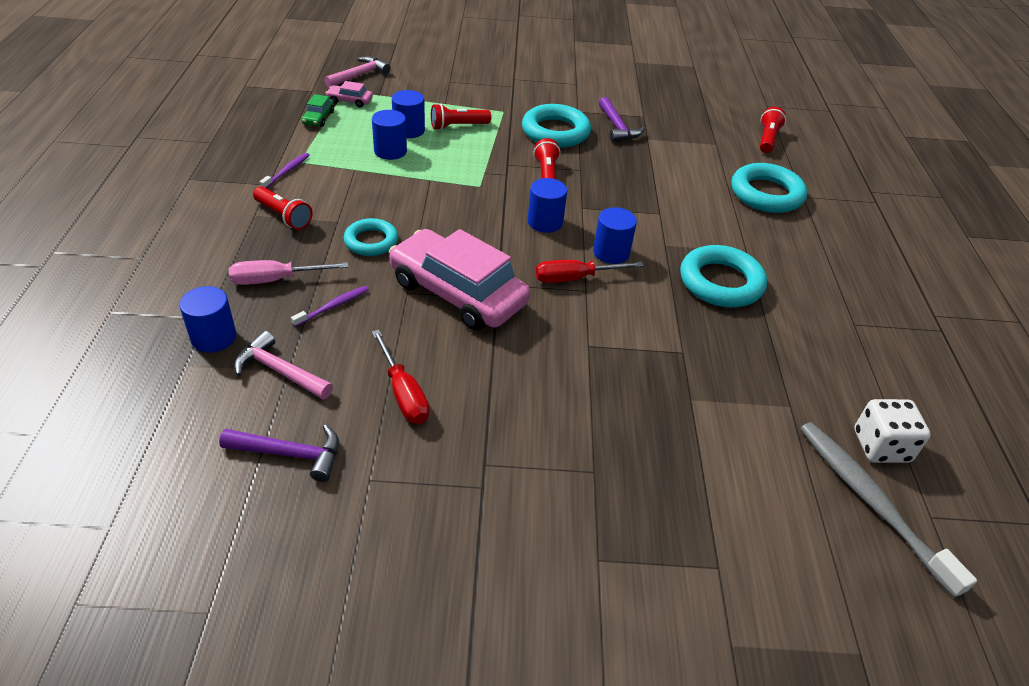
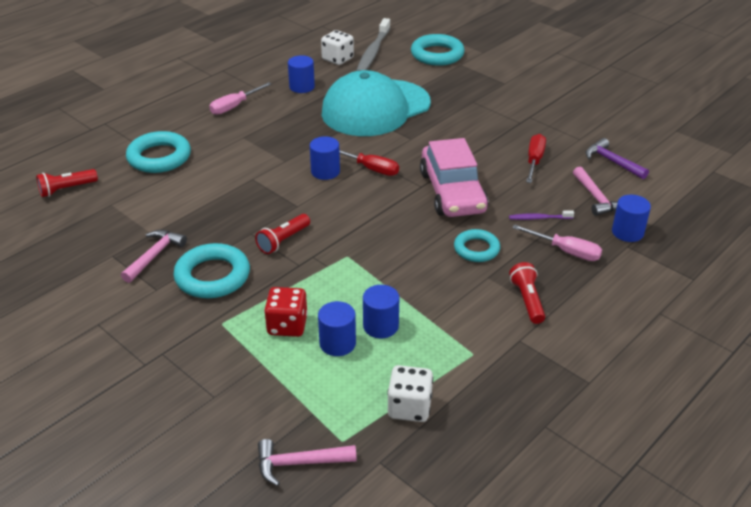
camera: 135 degrees left, 5 degrees down
(287, 171) = (493, 347): purple toothbrush -> none
(318, 118) = (409, 407): green car -> white dice
(350, 101) = (353, 419): pink car -> none
(458, 126) = (287, 325): red flashlight -> red dice
(545, 222) = (338, 208): blue cylinder -> blue cylinder (302, 87)
(617, 127) = (154, 256): purple hammer -> pink hammer
(692, 372) = (375, 108): none -> turquoise cap
(721, 282) = (289, 131): turquoise ring -> turquoise ring (437, 54)
(825, 284) = (234, 106): none -> pink screwdriver

